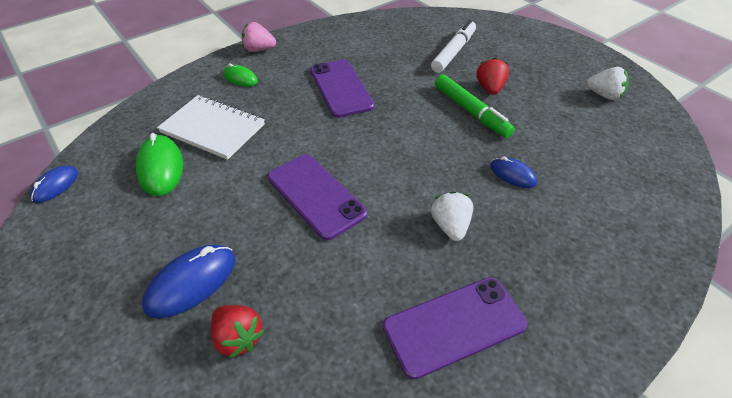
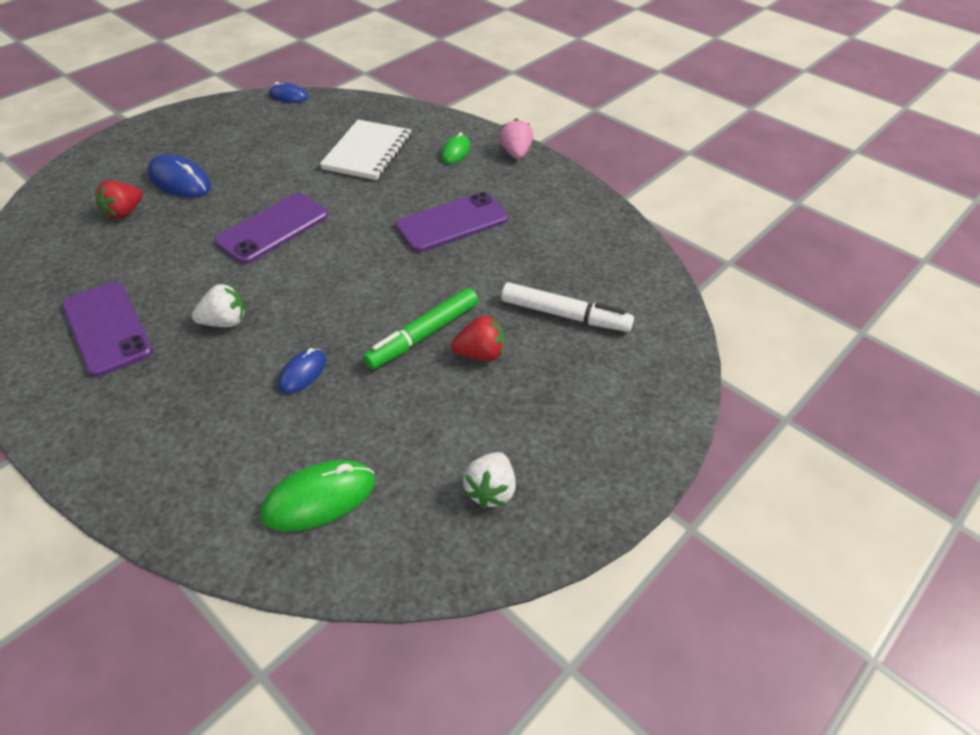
camera: 80 degrees right, 0 degrees up
(161, 168) = (310, 137): green mouse -> green mouse (319, 498)

